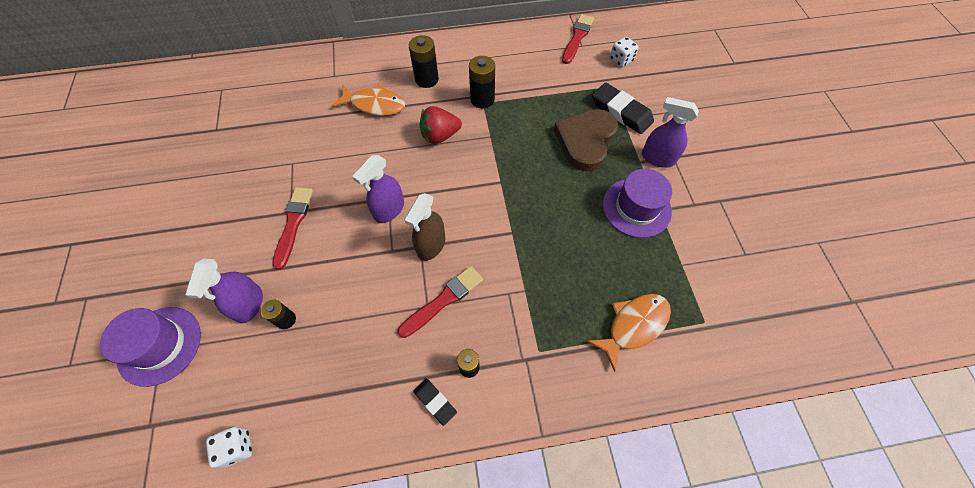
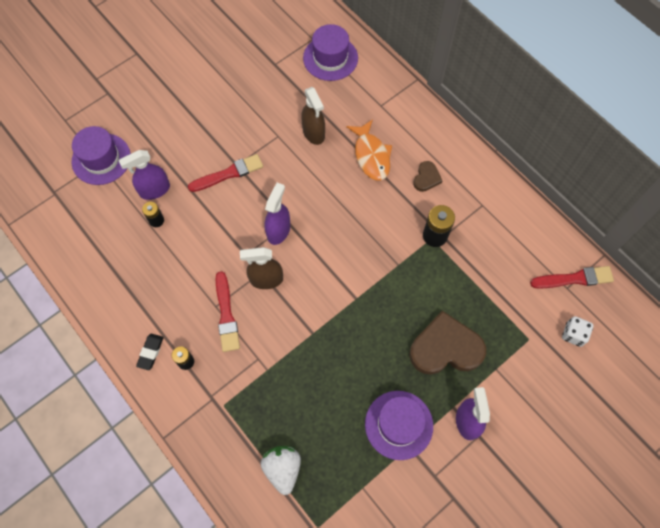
camera: 60 degrees right, 5 degrees up
(237, 447) = (65, 250): white dice -> none
(254, 86) = (330, 58): none -> purple hat
(315, 134) = (313, 133): none -> brown spray bottle
(389, 210) = (278, 231): purple spray bottle -> purple spray bottle turned 105 degrees clockwise
(426, 79) = (426, 178): black battery -> brown heart
(440, 136) = (372, 225): red strawberry -> none
(443, 300) = (226, 315): red brush -> red brush turned 60 degrees clockwise
(621, 112) = (503, 364): black eraser -> none
(633, 325) = (283, 469): orange fish -> white strawberry

